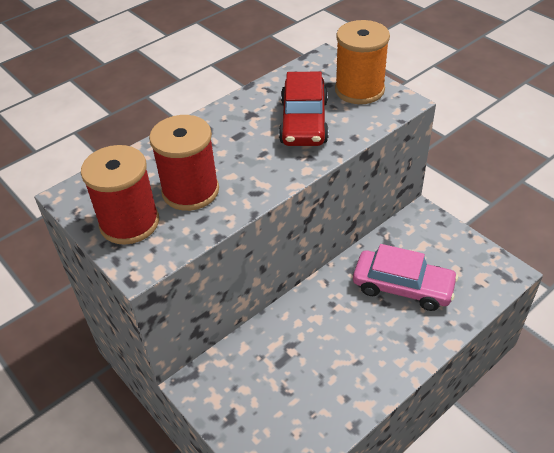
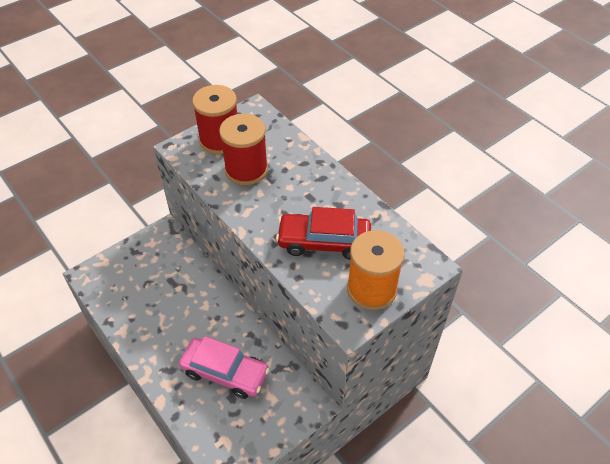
camera: 90 degrees right, 5 degrees up
(403, 287) = (225, 372): pink car -> pink car turned 90 degrees counterclockwise

